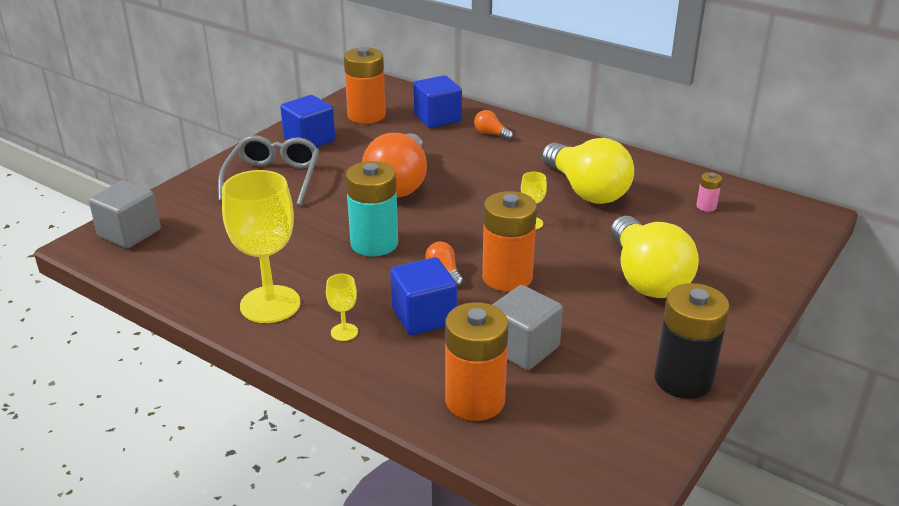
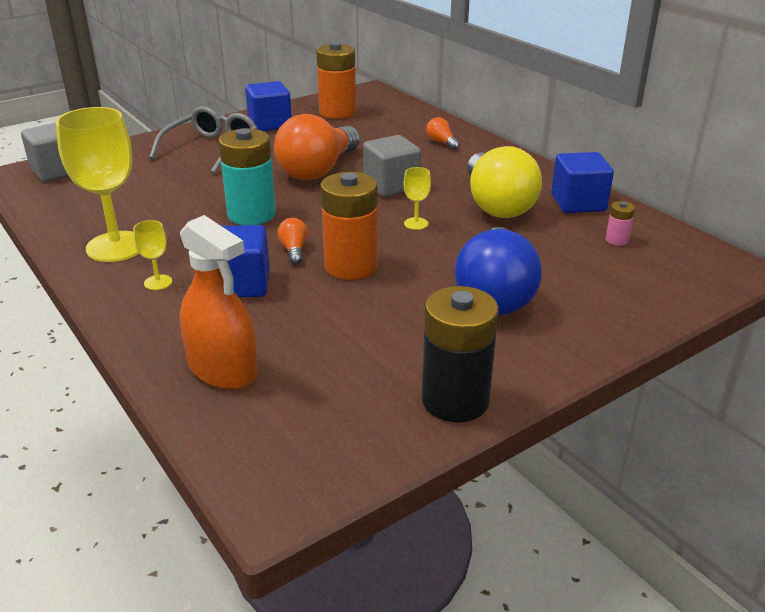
camera: 20 degrees right, 0 degrees up
(437, 118) = (401, 123): blue cube -> blue cube (578, 203)
(475, 400) = (223, 369): orange battery -> orange spray bottle
(523, 348) = (311, 332): grey cube -> grey cube (391, 185)
(646, 278) = (495, 294): yellow light bulb -> blue light bulb

